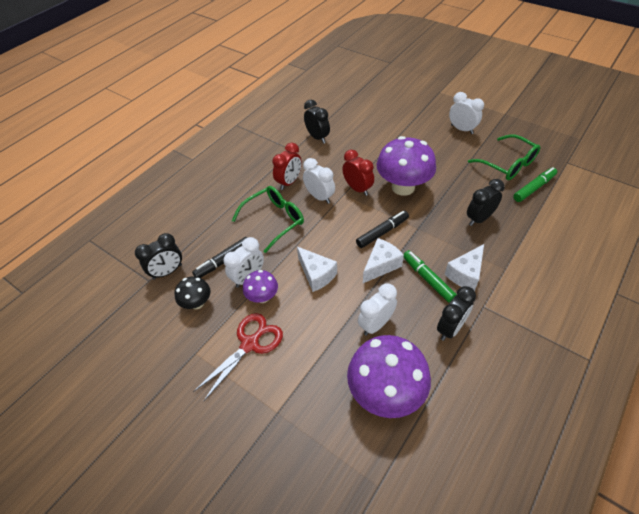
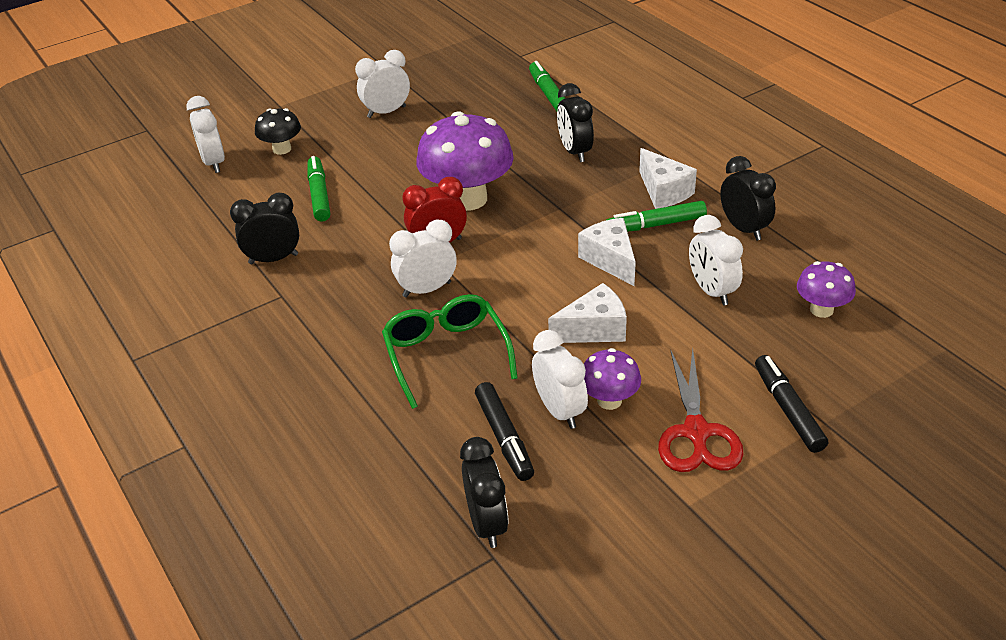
camera: 70 degrees left, 10 degrees down
(197, 303) = (583, 488): black mushroom -> black mushroom (282, 149)
(250, 344) = (696, 432): red scissors -> red scissors turned 150 degrees counterclockwise
(289, 182) = (364, 318): red clock -> none
(373, 133) = (319, 195): none -> green marker
(378, 91) = (214, 163): none -> white clock
(382, 232) = (547, 242): black marker -> black marker (788, 409)
(385, 392) = (821, 309): purple mushroom -> purple mushroom, size x0.52
(508, 164) = (490, 98): green glasses -> none

